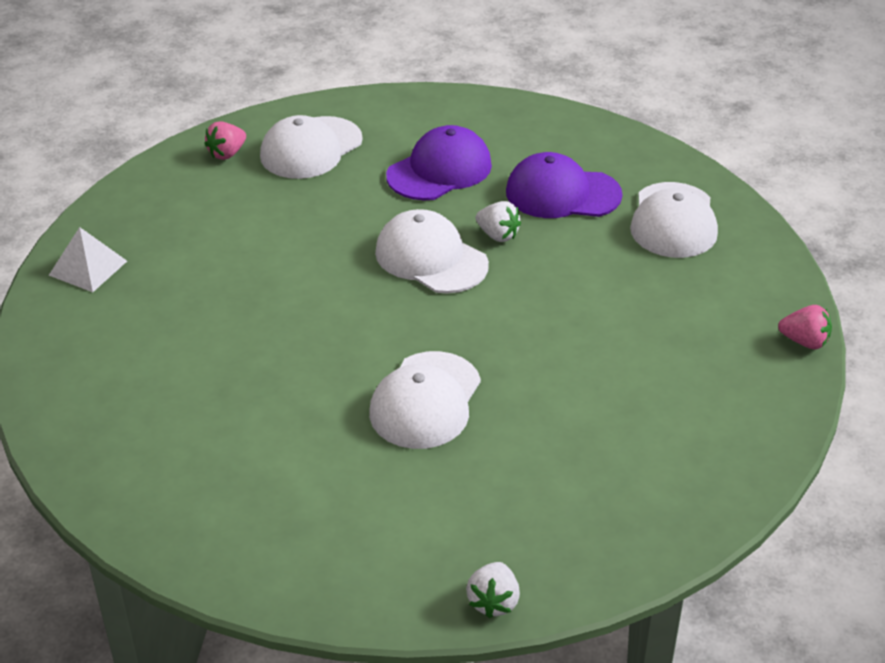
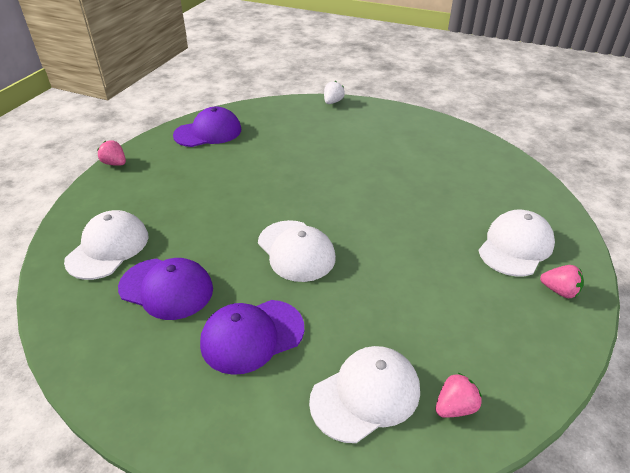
camera: 165 degrees left, 0 degrees up
(88, 268) = (559, 291): white pyramid -> pink strawberry
(425, 401) = (333, 169): white cap -> white cap (515, 246)
(497, 235) = (239, 260): white strawberry -> none
(707, 444) = (208, 132): none -> purple cap

